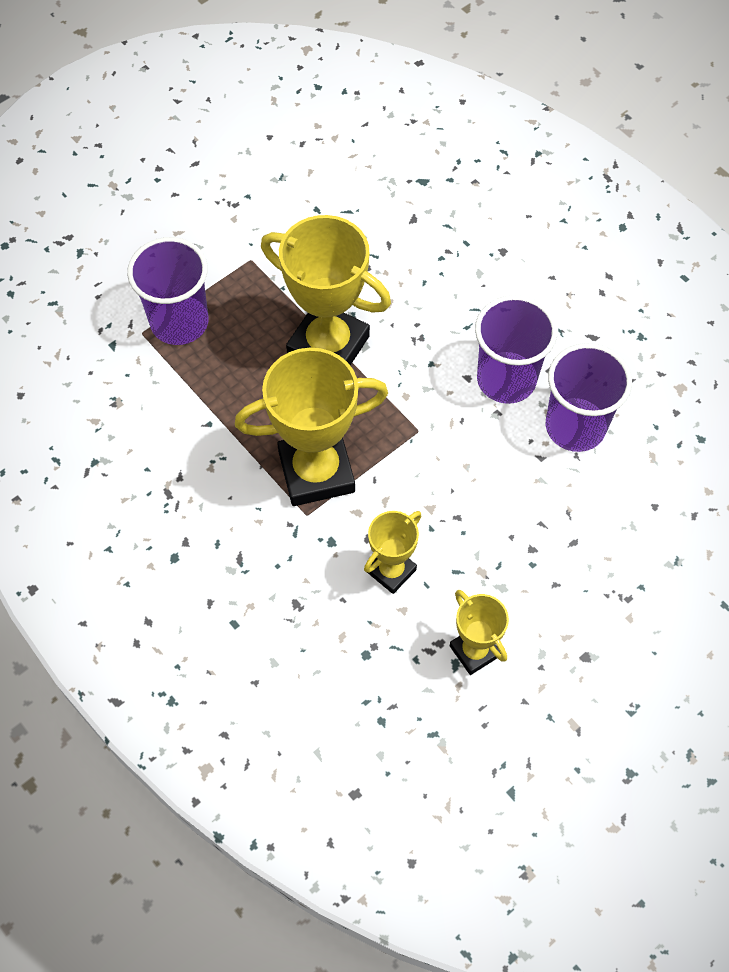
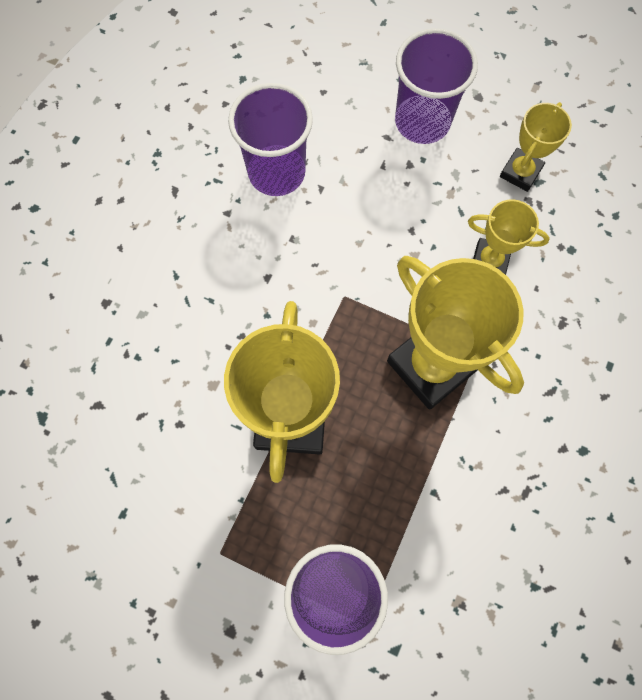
camera: 115 degrees left, 10 degrees up
(506, 379) = (254, 244): purple cup -> purple cup (422, 121)

